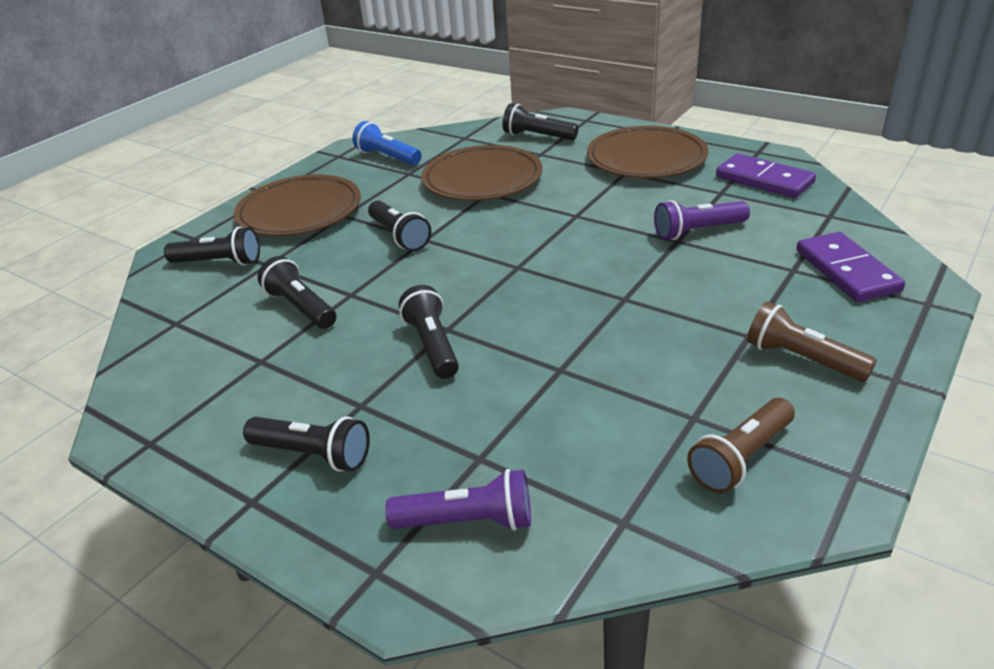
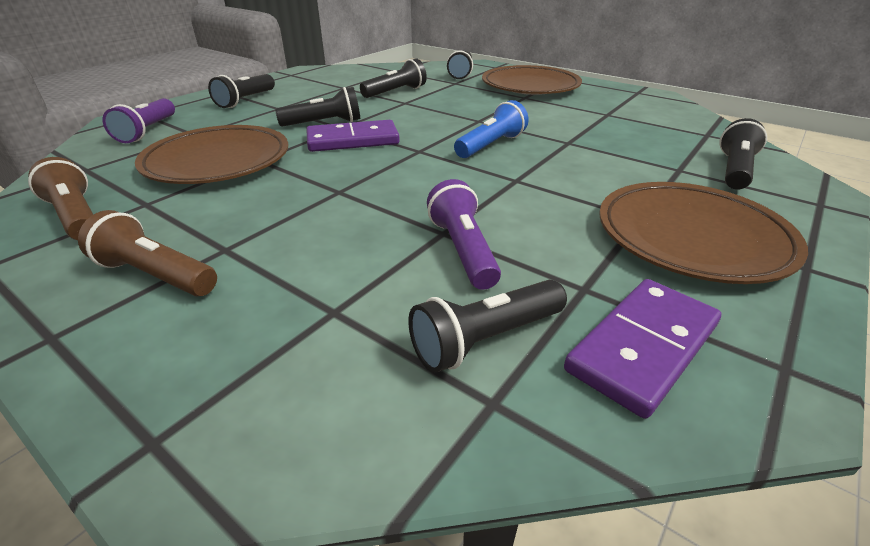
camera: 90 degrees right, 0 degrees up
(387, 157) = (641, 107): blue flashlight -> blue flashlight (491, 145)
(399, 236) = (485, 113): black flashlight -> black flashlight (485, 339)
(482, 180) = (598, 141): brown plate -> brown plate (218, 161)
(801, 359) = (155, 275): brown flashlight -> brown flashlight turned 105 degrees counterclockwise
(846, 271) = (301, 367): purple domino -> purple domino (353, 140)

